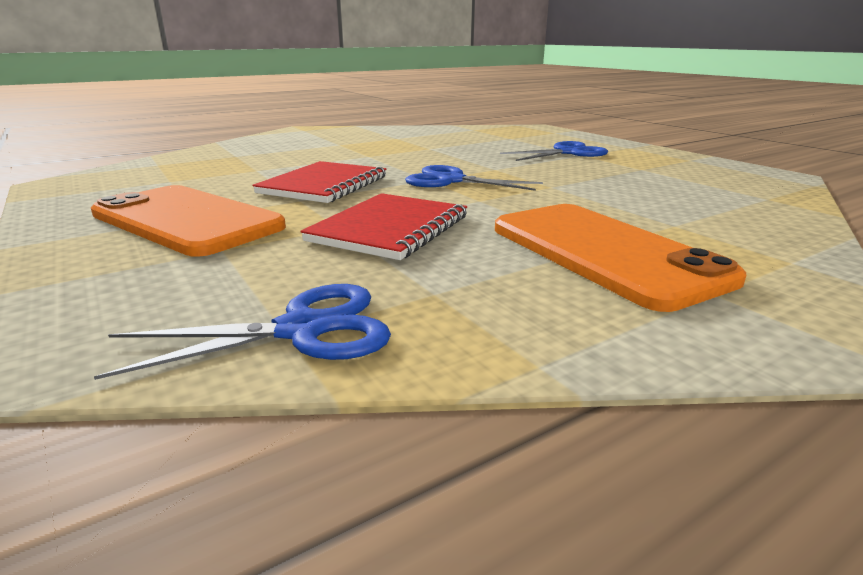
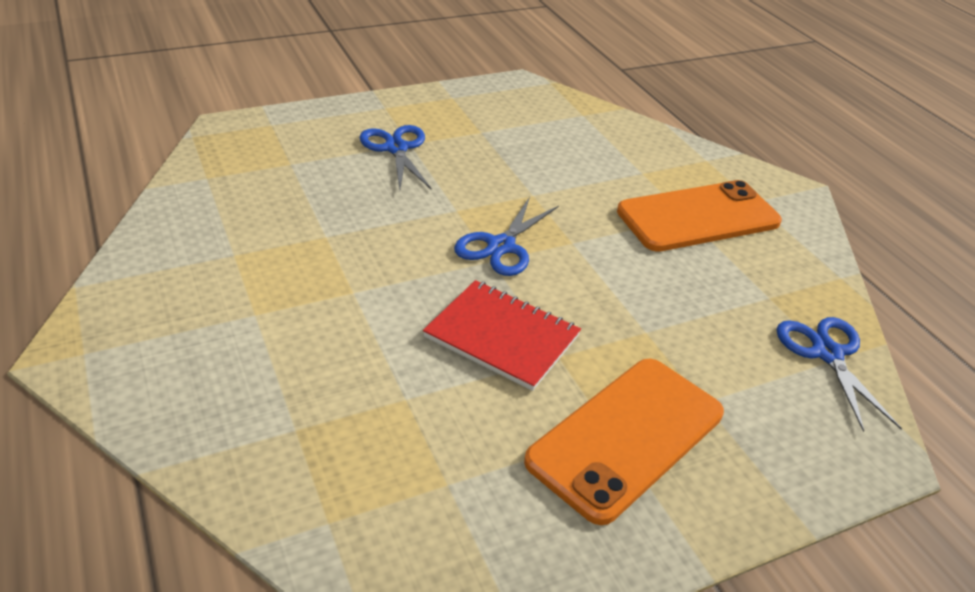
camera: 85 degrees left, 15 degrees up
(389, 228) = (651, 303): red notebook -> none

